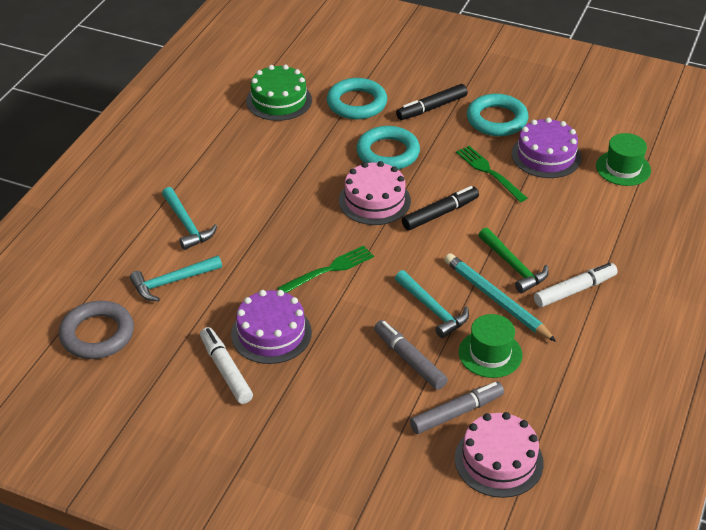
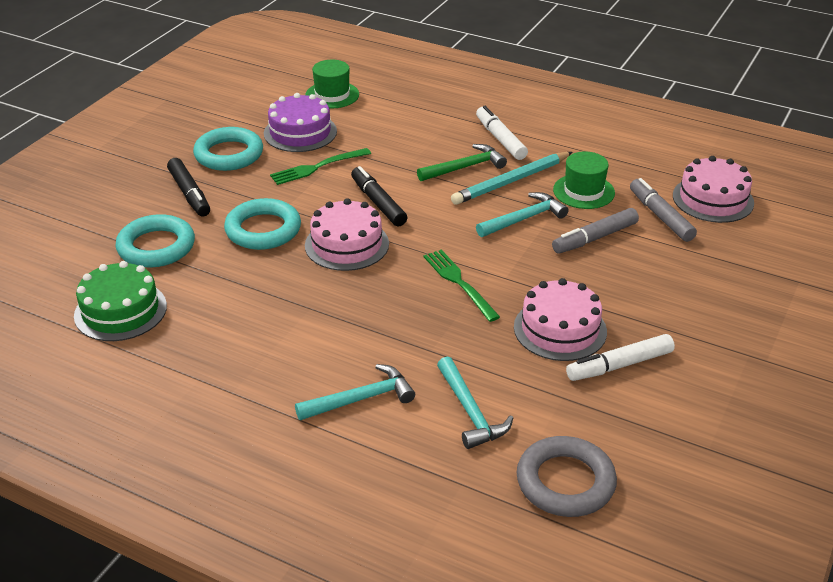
camera: 85 degrees left, 5 degrees down
(271, 333) = (560, 329): purple cake -> pink cake

